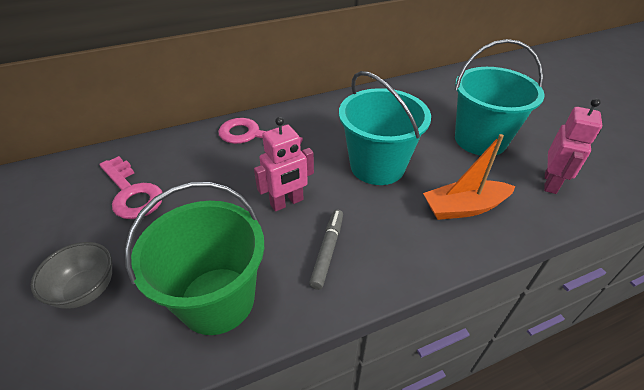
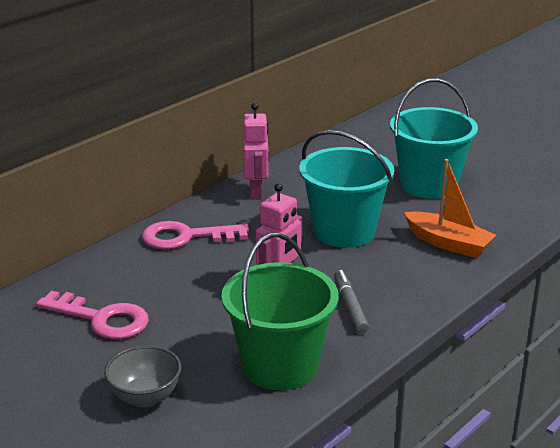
camera: 25 degrees left, 15 degrees down
(464, 207) = (448, 243): orange boat -> orange boat turned 105 degrees counterclockwise
(551, 183) = (512, 205): pink robot -> pink robot (256, 192)

